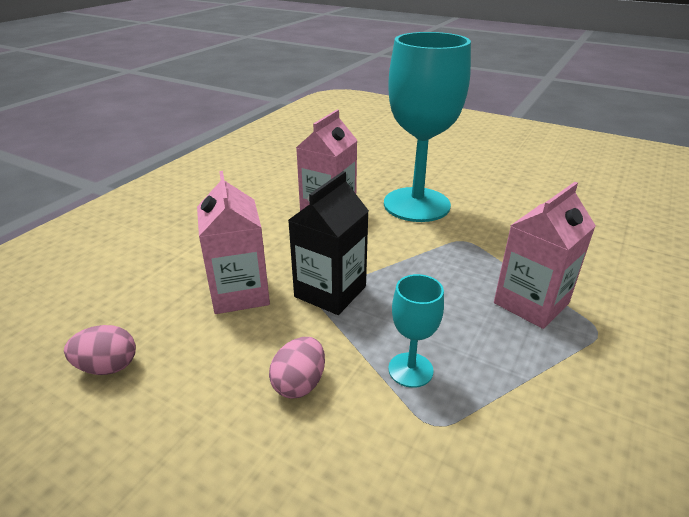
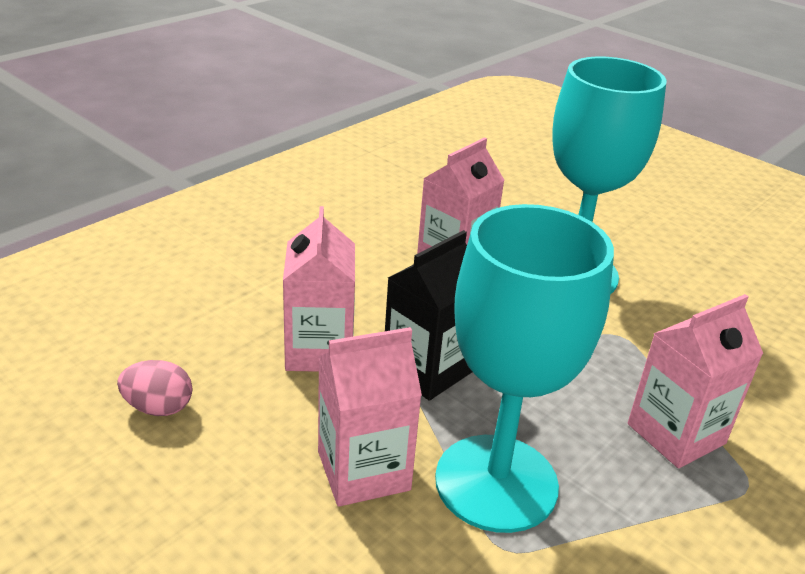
camera: 10 degrees right, 0 degrees up
(299, 383) = (363, 470): pink egg -> pink carton
(410, 370) = (496, 482): turquoise goblet -> turquoise goblet, size x2.30

